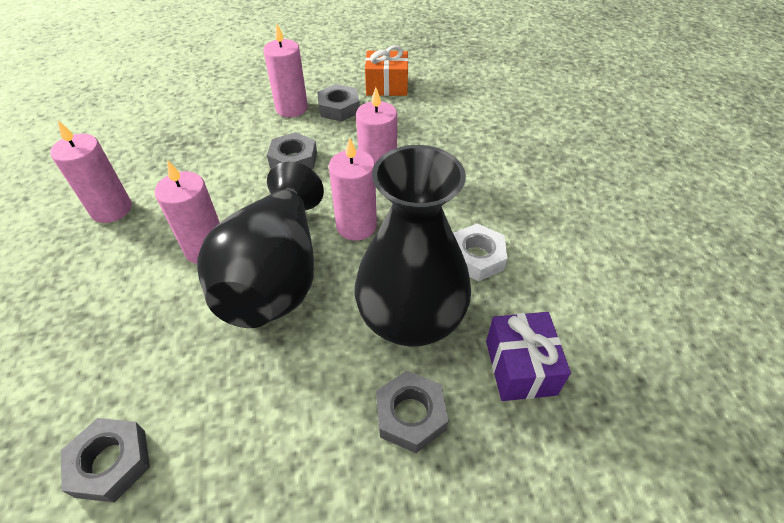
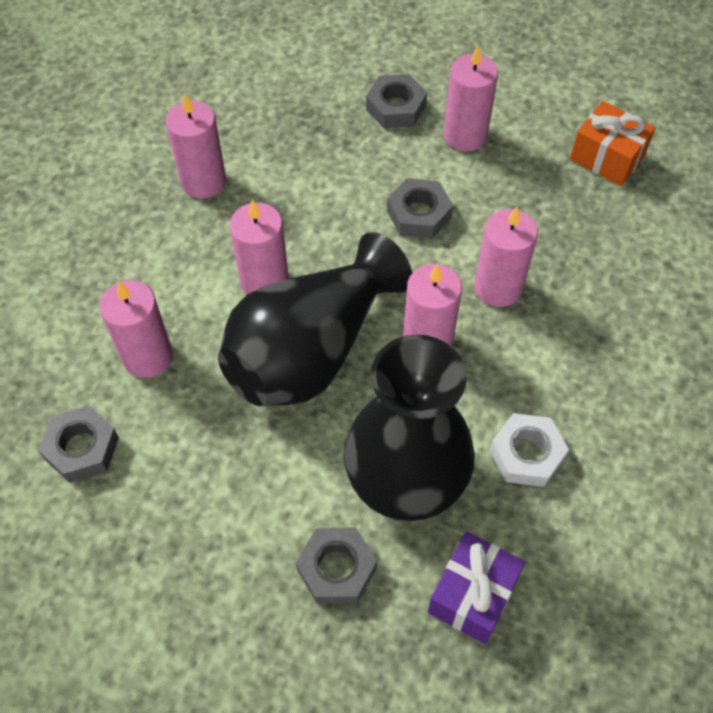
camera: 35 degrees right, 10 degrees up
(135, 351) = (147, 356): none -> pink candle
(339, 108) = (521, 163): grey nut -> grey nut (396, 107)

